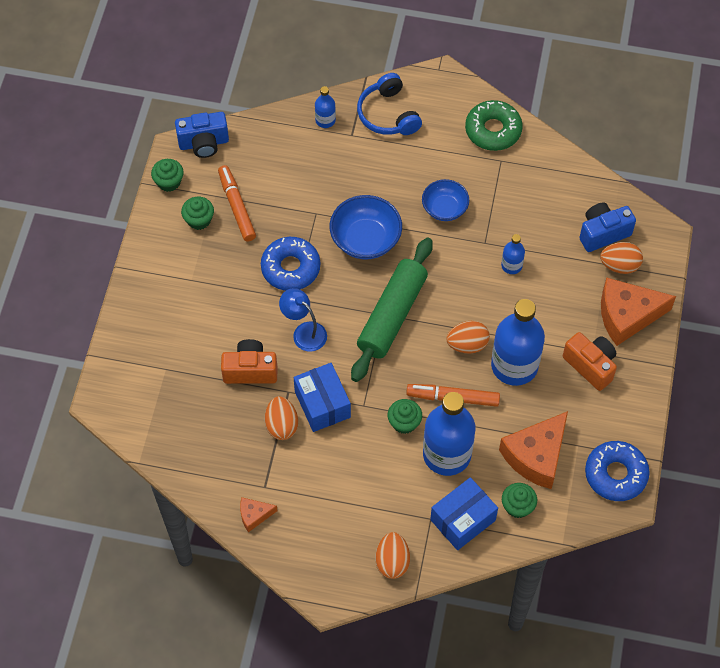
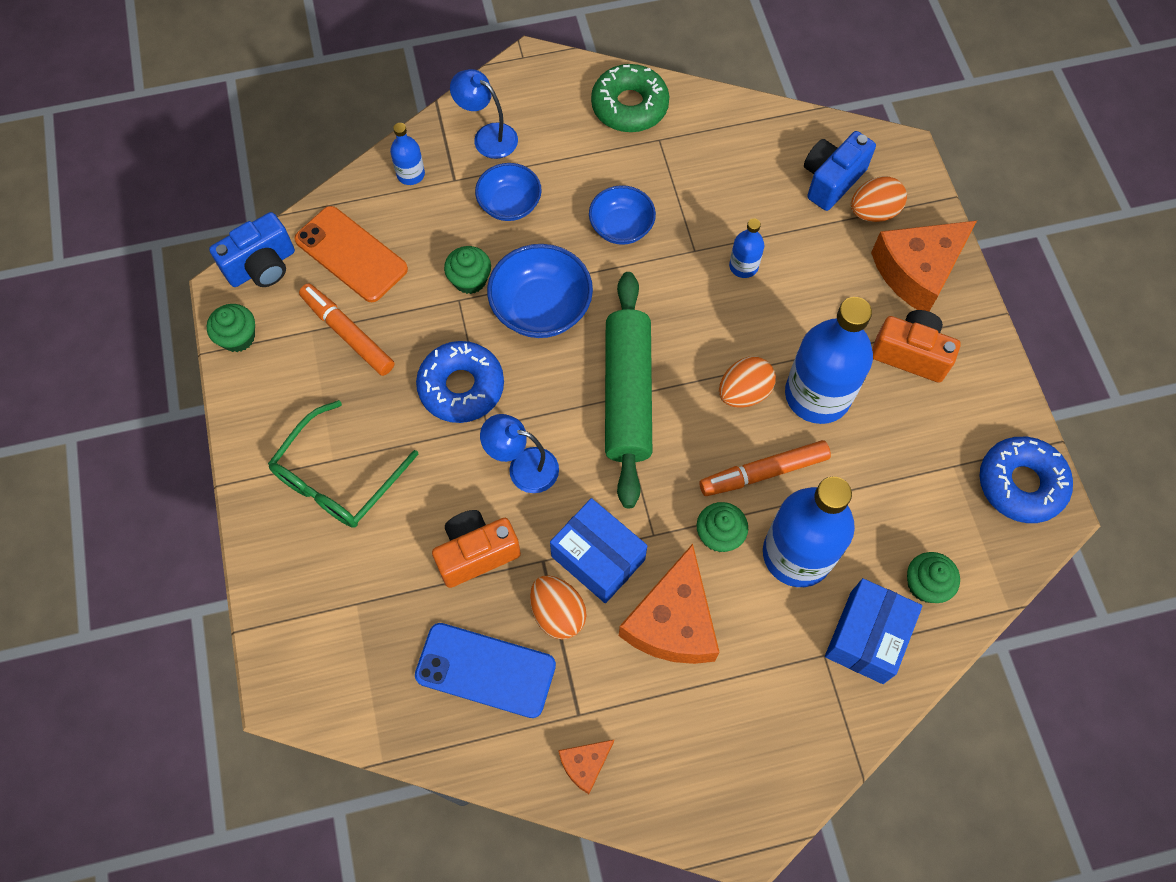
camera: 25 degrees left, 5 degrees up
(190, 291) = (338, 477): none -> green glasses
(199, 220) = (304, 372): green cupcake -> green cupcake (470, 280)
(222, 438) = (485, 670): none -> blue phone
(262, 157) = (351, 254): none -> orange phone
(379, 165) = (509, 204): none -> blue bowl
(388, 114) = (488, 136): blue headphones -> blue lamp
(392, 561) = (806, 742): orange egg -> none
(536, 456) = (910, 504): orange cheese -> orange cheese (672, 621)

